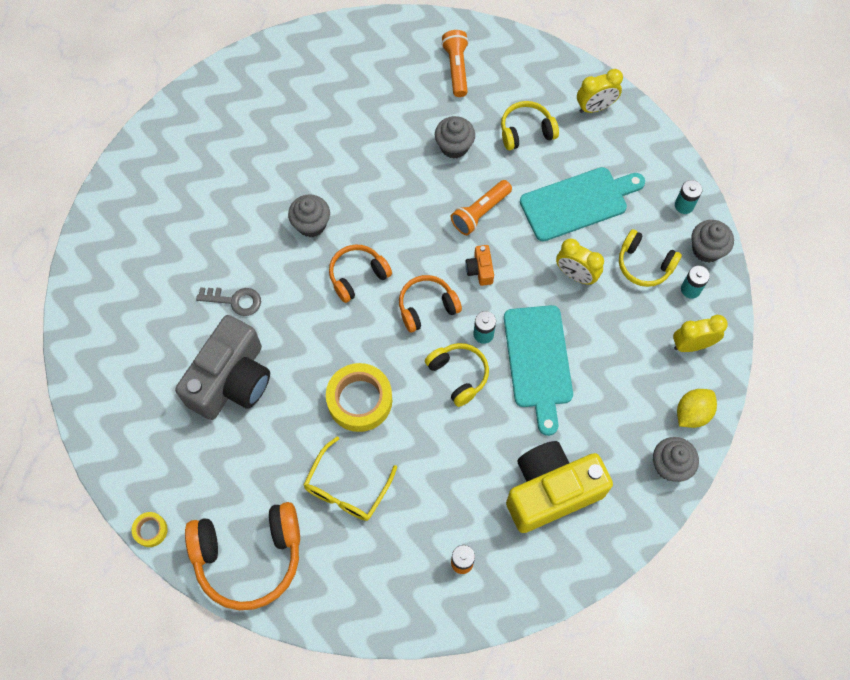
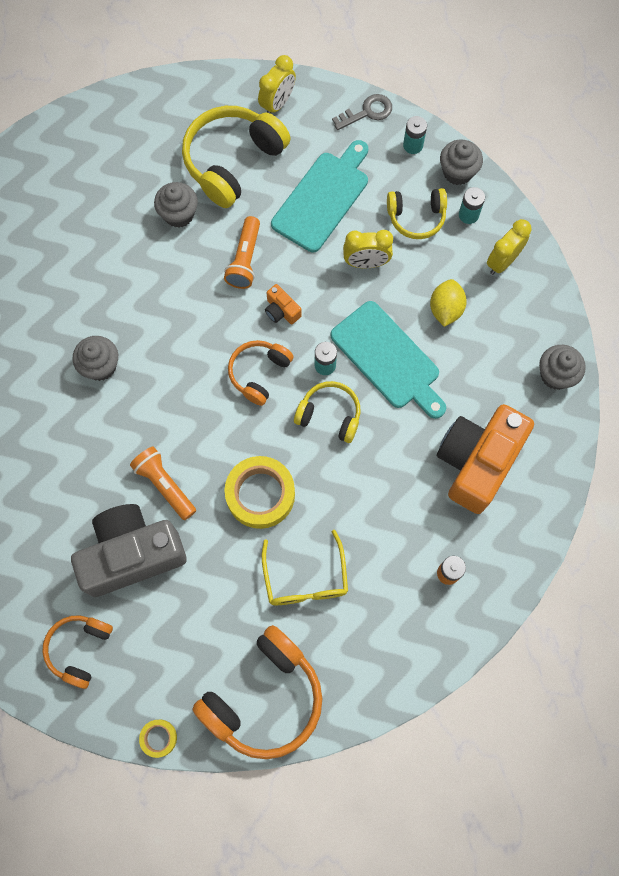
camera: 35 degrees left, 5 degrees up
(231, 380) = (132, 554): grey camera -> grey camera turned 105 degrees counterclockwise
(235, 301) = (81, 481): grey key -> grey key (367, 112)
(357, 276) = (177, 385): orange headphones -> orange headphones (79, 649)
(456, 68) = (129, 141): orange flashlight -> orange flashlight (165, 485)
(526, 131) = (233, 162): yellow headphones -> yellow headphones, size x1.72
(551, 491) = (477, 462): yellow camera -> orange camera
(692, 413) = (543, 319): yellow lemon -> yellow lemon (445, 309)

